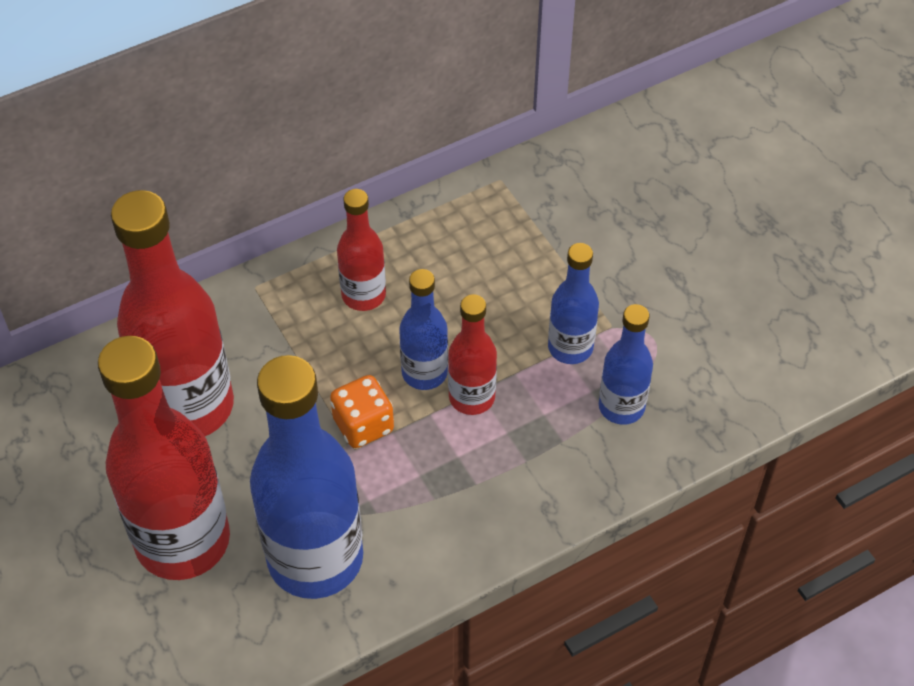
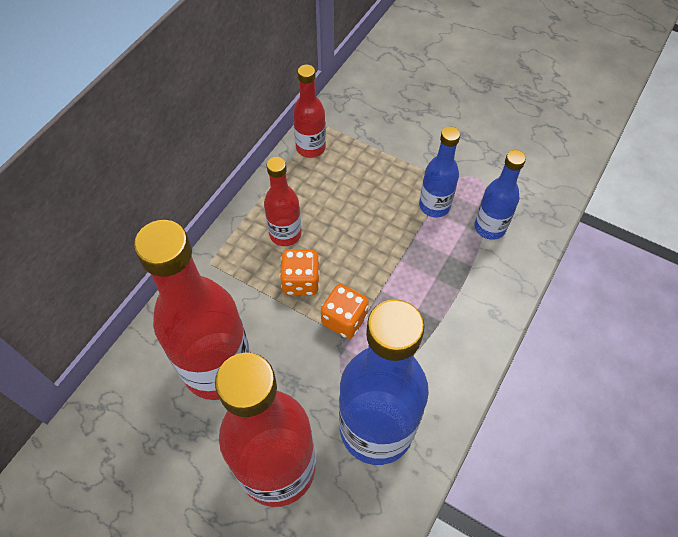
camera: 30 degrees left, 5 degrees up
(344, 358) = (301, 281): none -> orange dice
(424, 373) = (359, 265): blue bottle -> none
(471, 397) = (399, 266): red bottle -> red bottle (310, 148)

